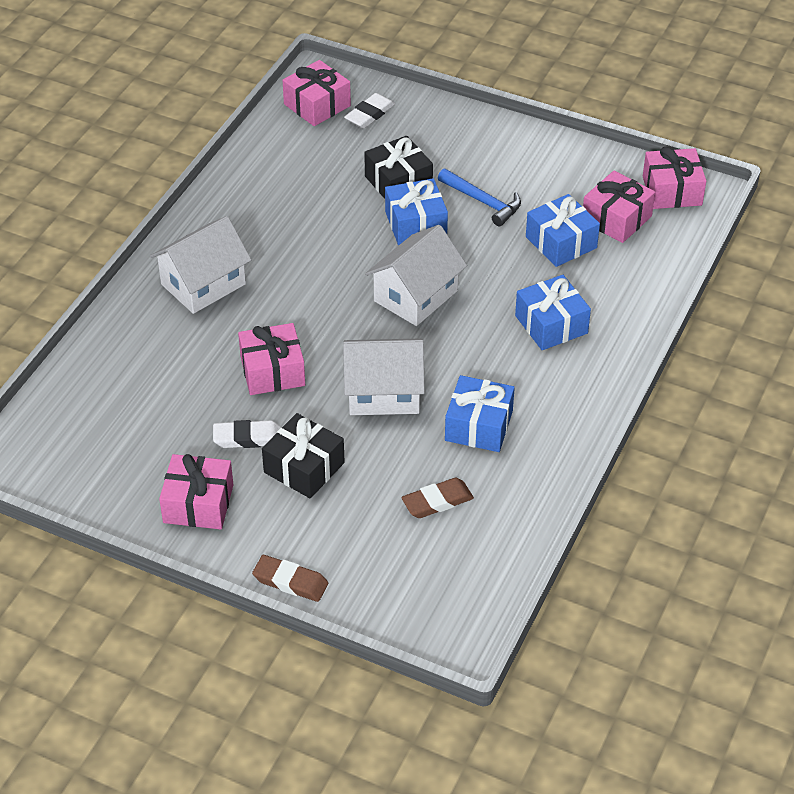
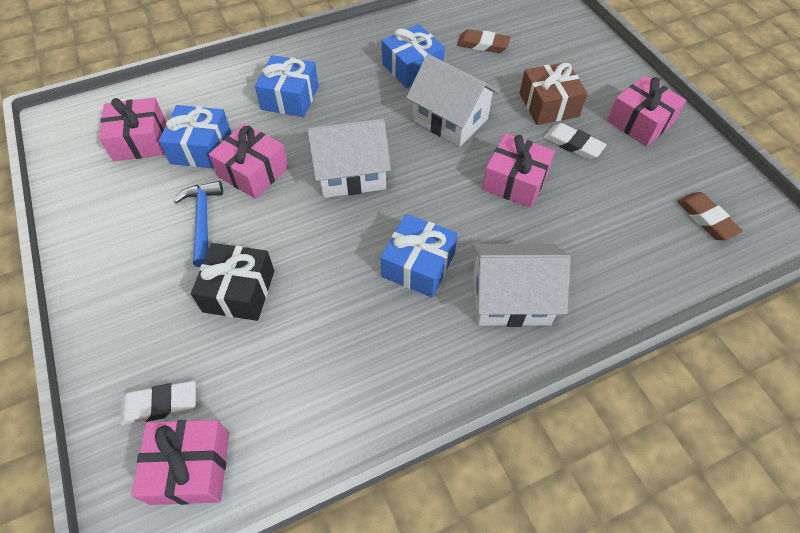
camera: 140 degrees left, 10 degrees up
(290, 581) = (609, 52): brown eraser -> brown eraser (706, 219)
(304, 467) = (548, 105): black gift -> brown gift
(416, 224) = (277, 236): blue gift -> blue gift (418, 265)
(672, 191) = (73, 136): pink gift -> pink gift (253, 172)

